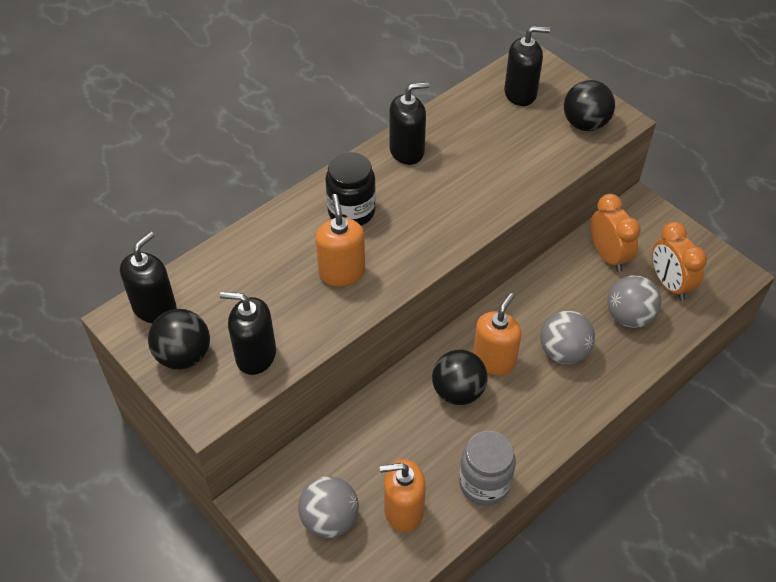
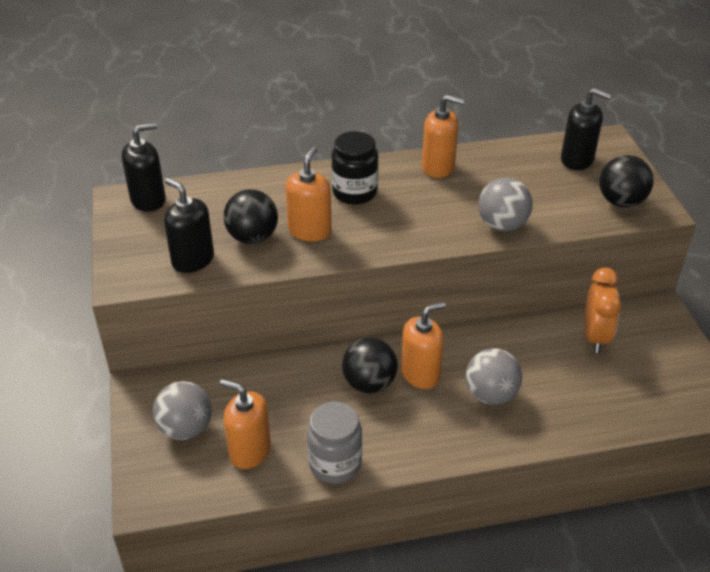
camera: 30 degrees right, 10 degrees down
(184, 355) = (141, 238): black ball -> black ball (252, 237)
(407, 151) = (438, 167): black soap dispenser -> orange soap dispenser
(629, 316) = (578, 393): grey ball -> grey ball (502, 225)
(669, 284) = (641, 383): orange clock -> none

